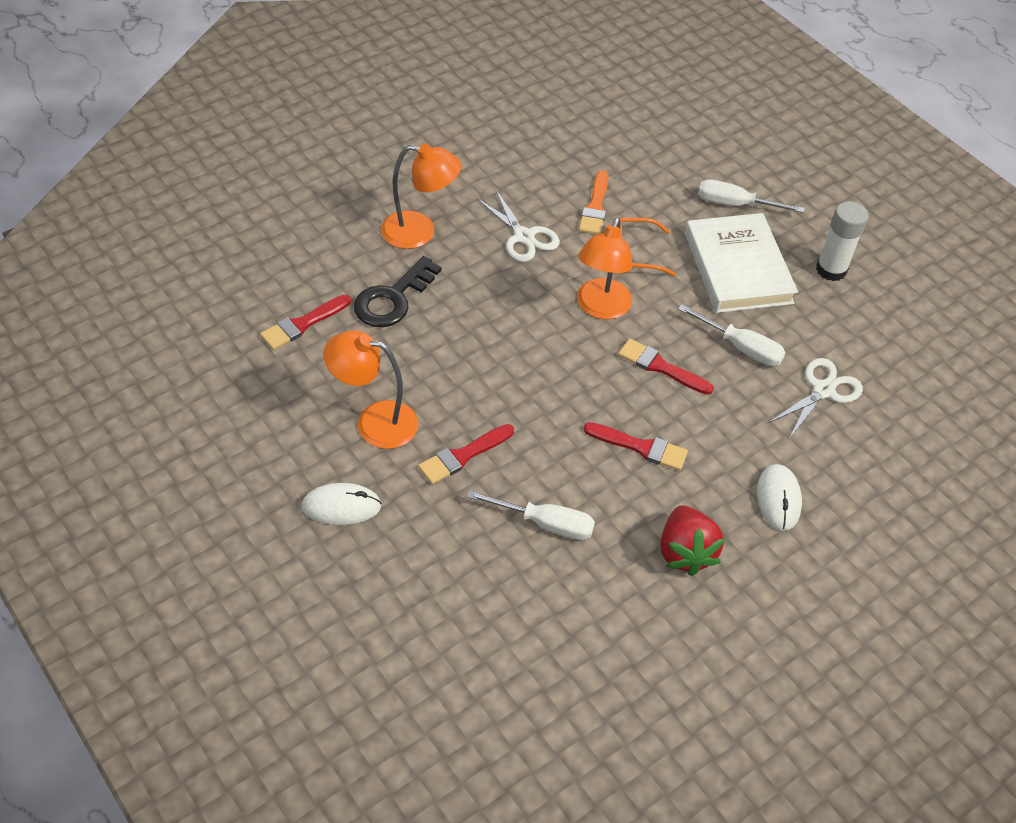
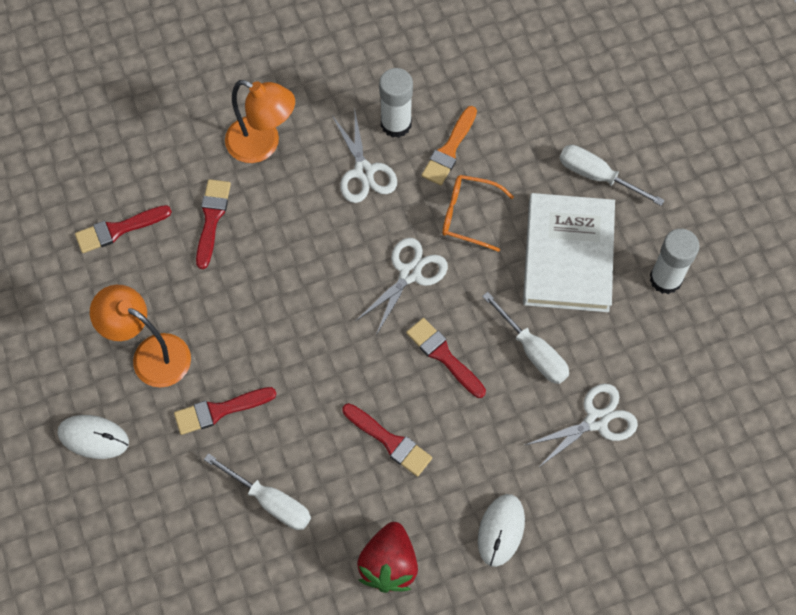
camera: 20 degrees right, 15 degrees up
(393, 299) = (212, 219): black key -> red brush
(538, 196) = (396, 124): none -> white glue stick
(600, 308) = (409, 274): orange lamp -> white scissors

